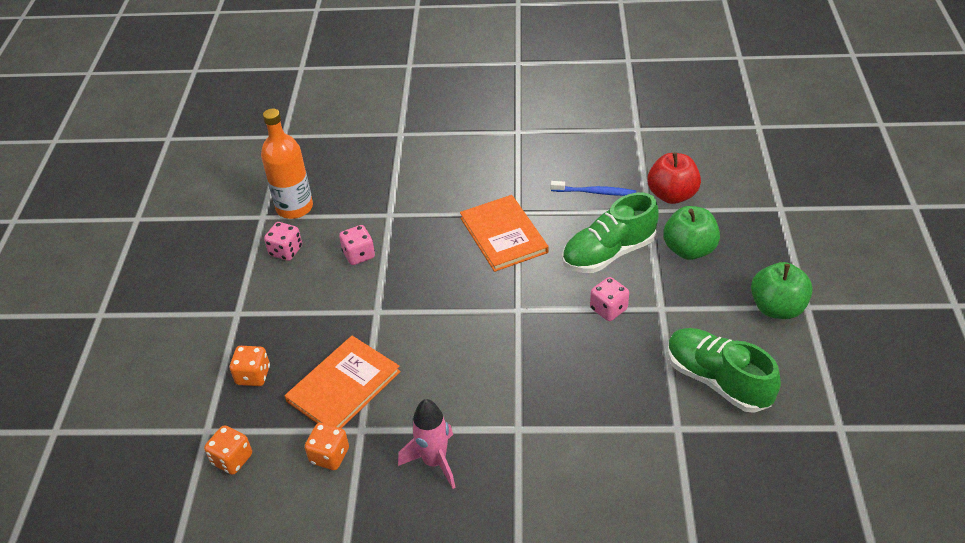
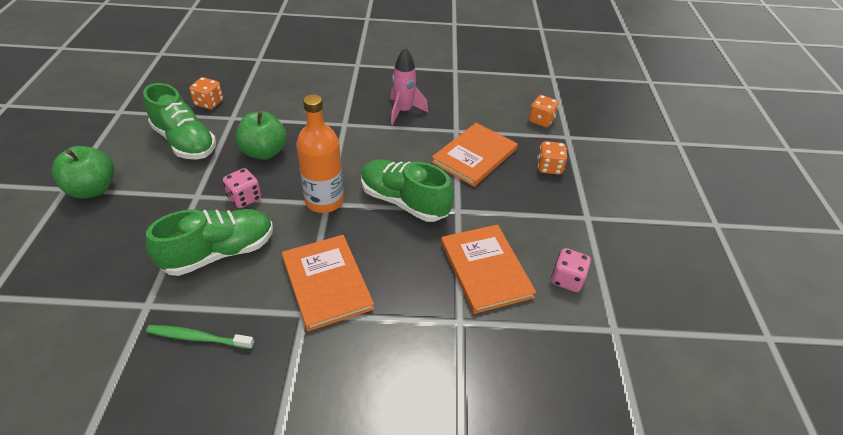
camera: 175 degrees right, 0 degrees up
(294, 207) = (580, 341): orange bottle -> orange bottle (324, 201)
(329, 456) = (475, 118): orange dice -> orange dice (209, 103)
(359, 255) = (485, 269): pink dice -> orange book
(434, 317) = (404, 201): none -> green shoe
(595, 192) = (198, 338): blue toothbrush -> green toothbrush
(672, 195) = (104, 326): red apple -> none
(689, 250) = (133, 251): green apple -> green apple (264, 152)

